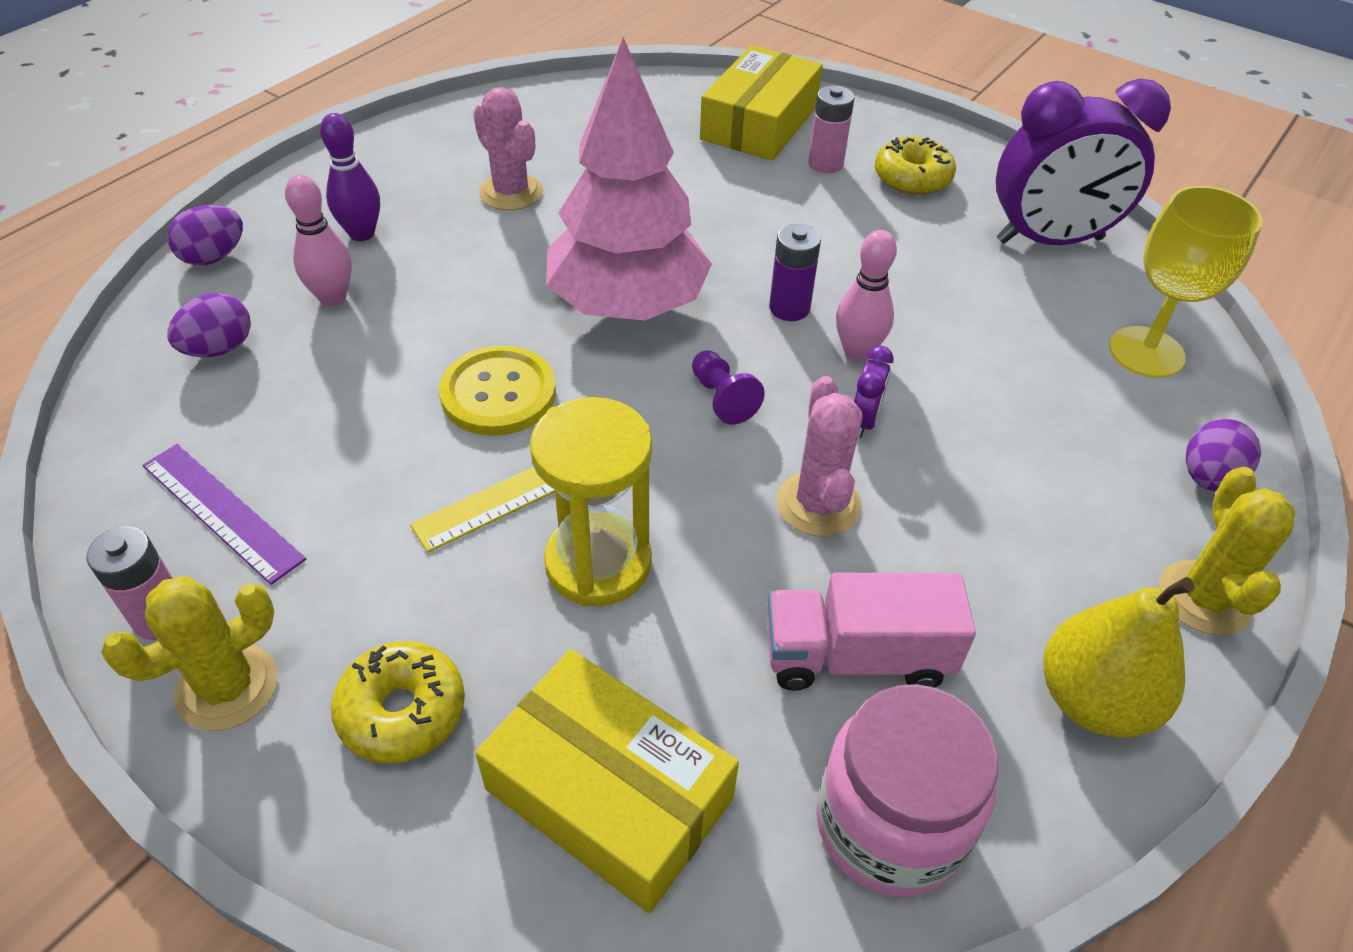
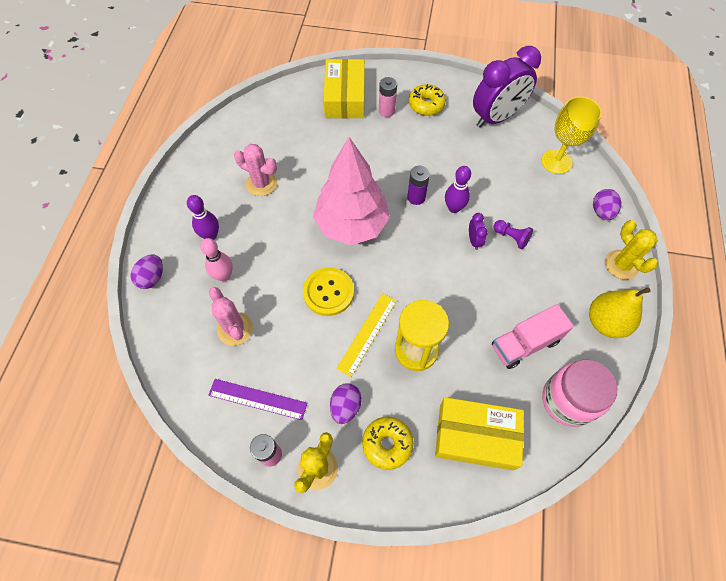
camera: 25 degrees left, 15 degrees up
(219, 349) = (194, 324): purple egg -> purple egg (345, 406)
(722, 398) = (416, 254): purple pawn -> purple pawn (511, 237)
(818, 504) = (478, 286): pink cactus -> pink cactus (235, 329)
(857, 352) = (454, 208): pink bowling pin -> purple bowling pin

